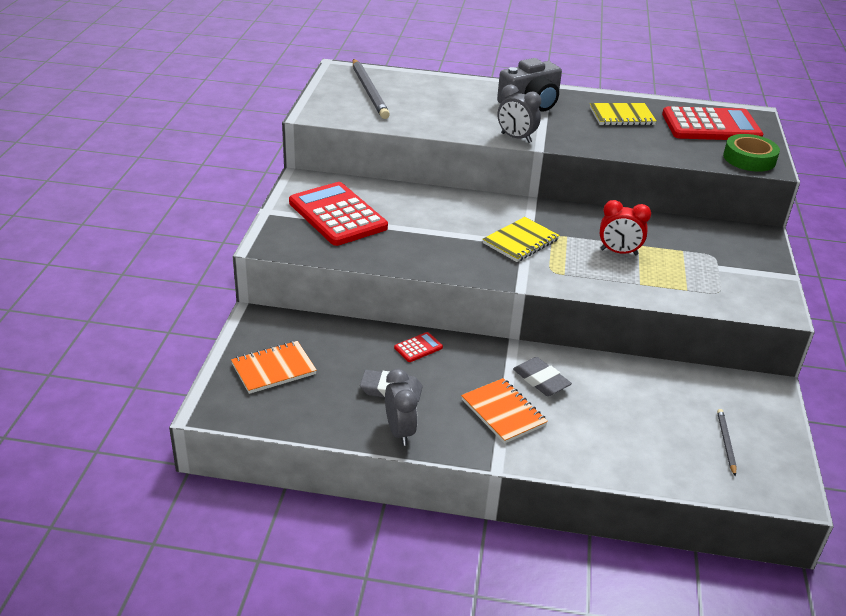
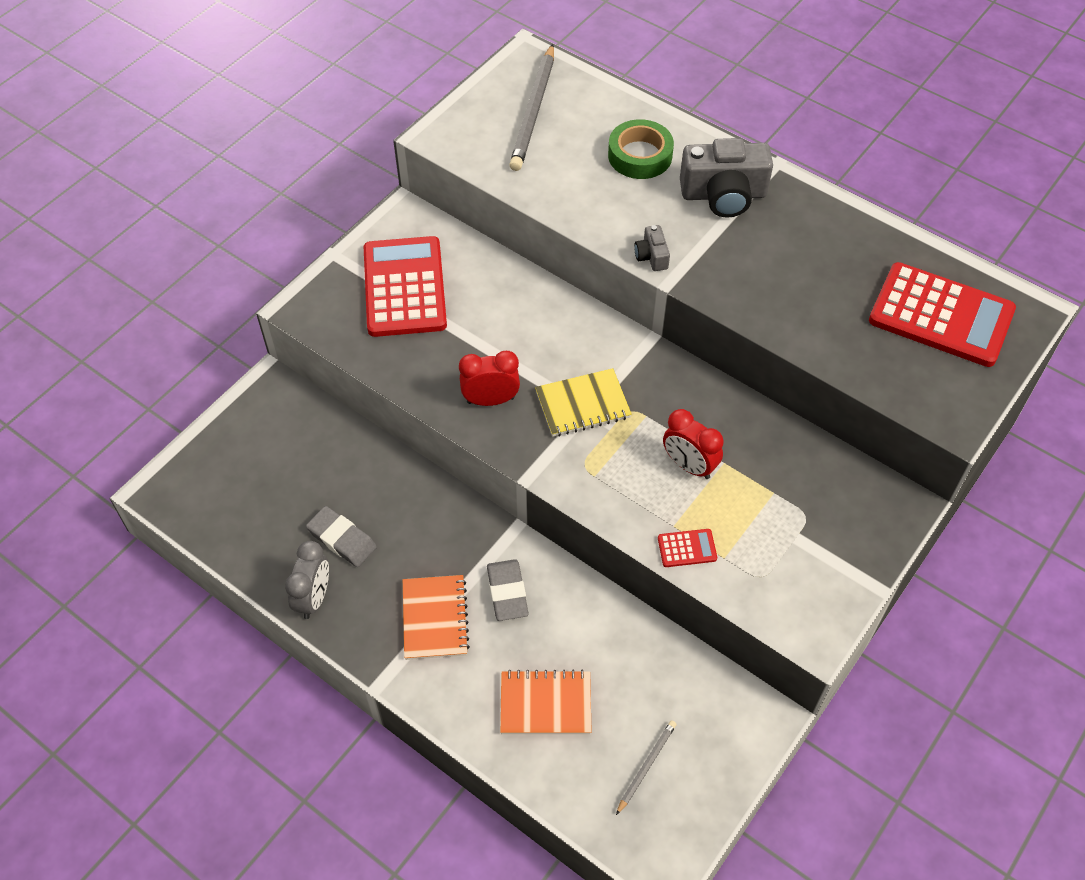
camera: 30 degrees right, 20 degrees up
(273, 369) = (246, 463): orange notebook -> orange notebook (545, 704)
(418, 347) = (409, 492): red calculator -> red calculator (687, 548)
(455, 256) = (490, 400): none -> red clock
(516, 138) = (651, 256): grey clock -> grey camera
(621, 116) = (828, 257): yellow notebook -> none
(749, 159) = (938, 397): green tape -> green tape (640, 155)

